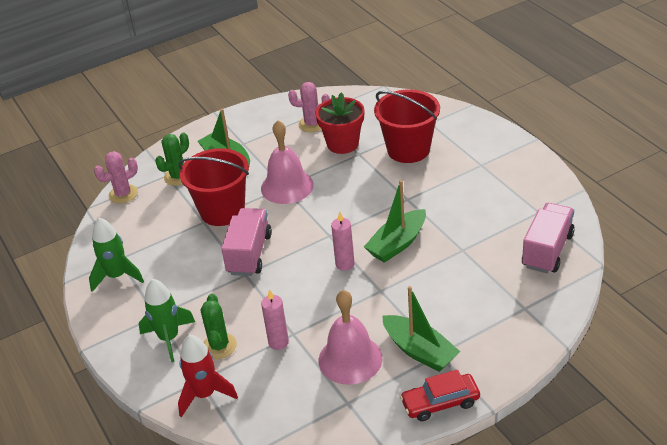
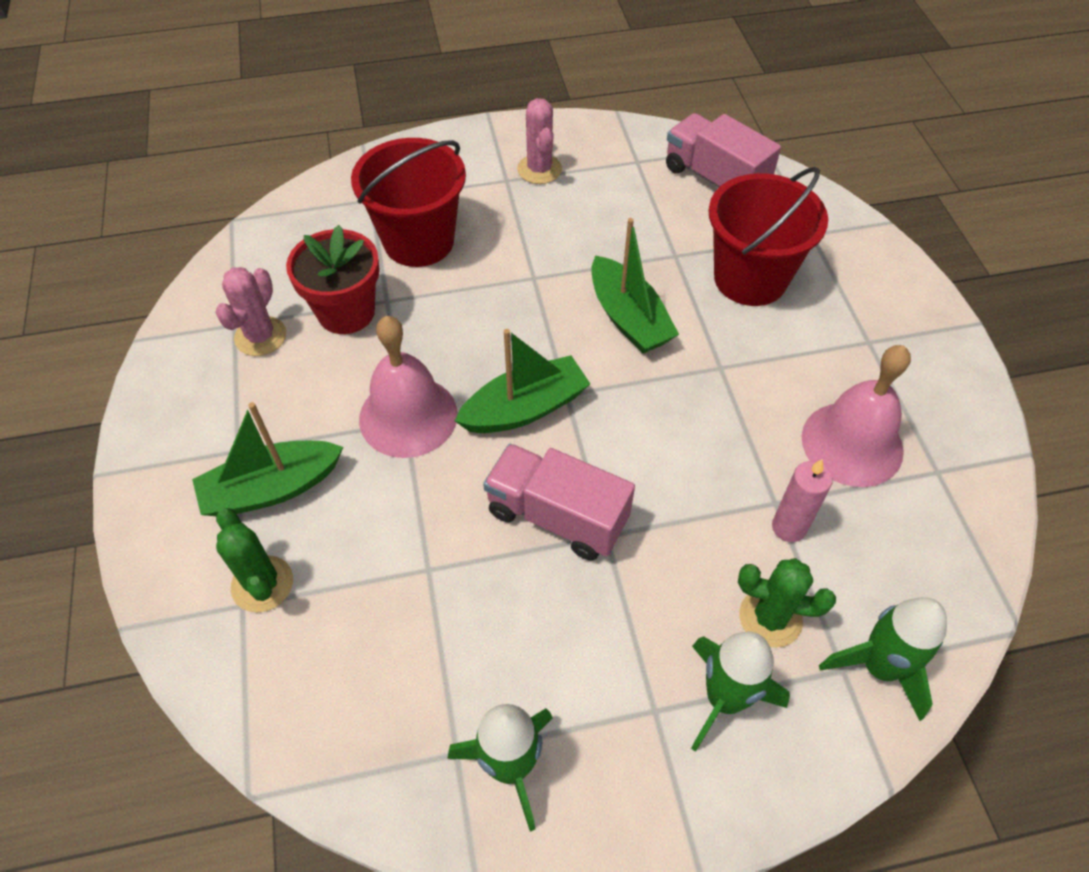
camera: 75 degrees left, 15 degrees up
(123, 194) = (249, 705): pink cactus -> pink cactus (539, 169)
(205, 394) = (879, 667): red rocket -> green rocket
(222, 211) = (416, 531): red bucket -> red bucket (750, 278)
(345, 264) = (644, 392): pink candle -> none
(419, 351) = (858, 360): green boat -> green boat (525, 408)
(440, 403) = (959, 368): red car -> none

